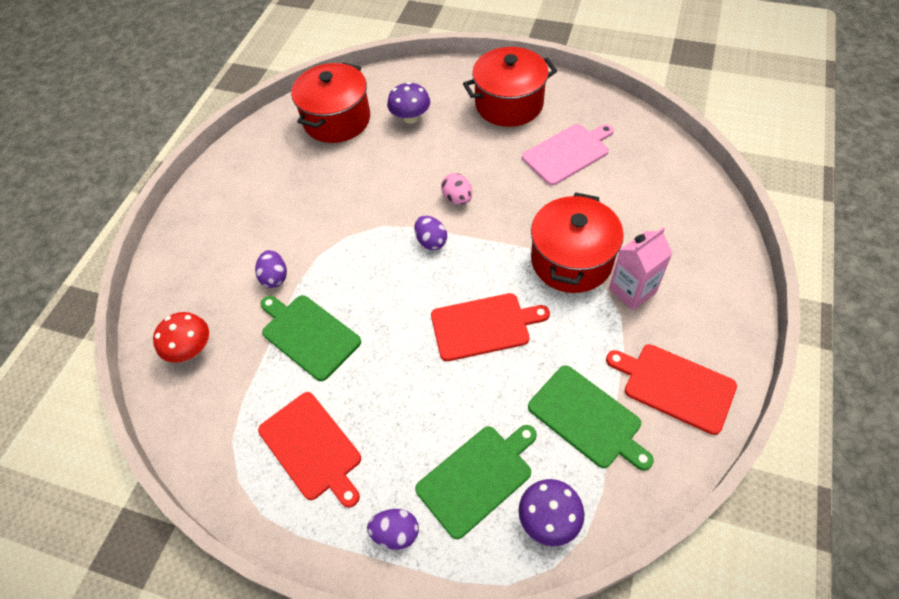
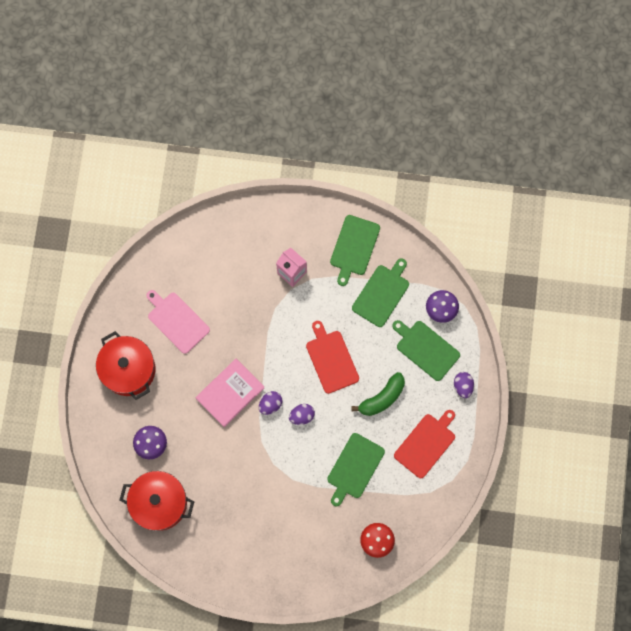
camera: 105 degrees left, 20 degrees up
(275, 277) = (315, 504): purple egg -> purple egg (302, 416)
(406, 391) = (382, 398): none -> green banana
(457, 198) = (230, 393): pink egg -> pink book
(571, 260) = (273, 311): red pot -> none
(675, 386) = (354, 247): red cutting board -> green cutting board

